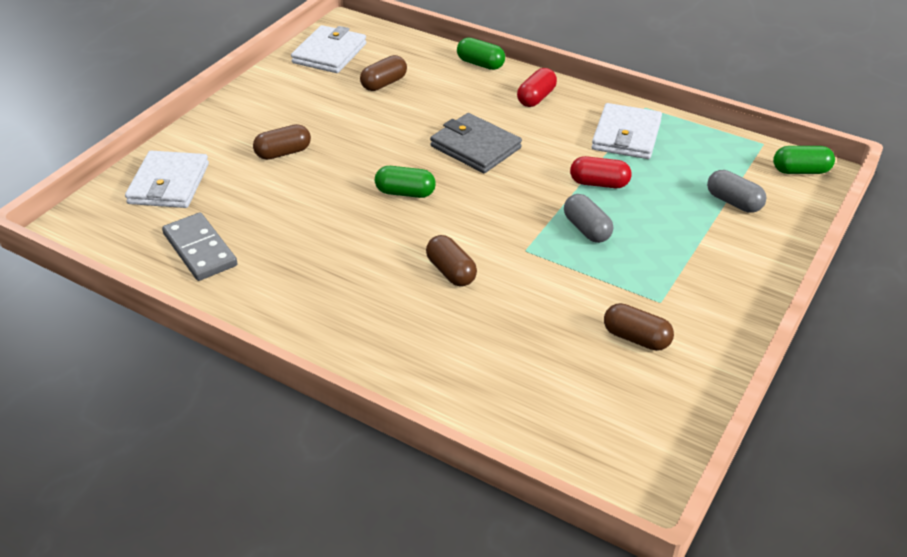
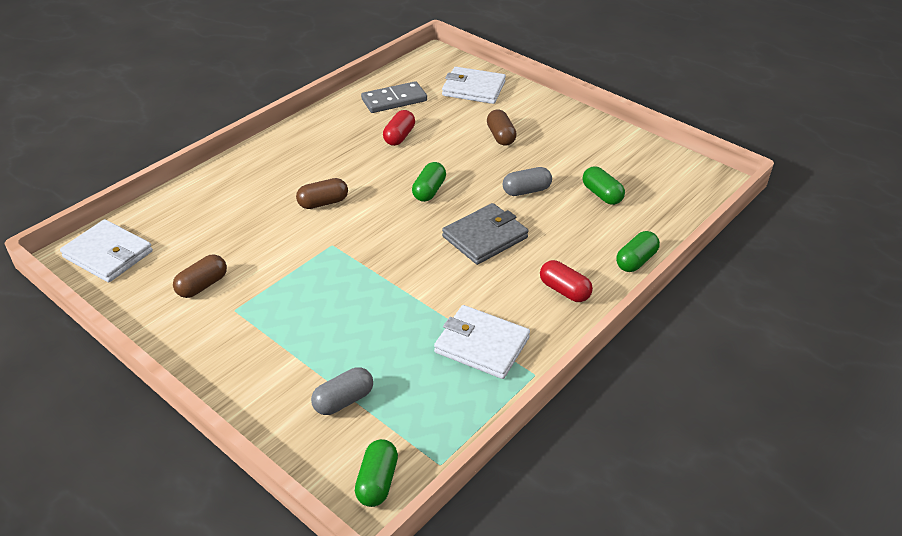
camera: 100 degrees right, 0 degrees up
(329, 53) = (659, 167): white wallet -> white wallet (108, 254)
(384, 83) = (602, 194): brown capsule -> green capsule
(586, 229) = (343, 285): grey capsule -> grey capsule (526, 191)
(599, 183) = (406, 307): red capsule -> red capsule (399, 136)

